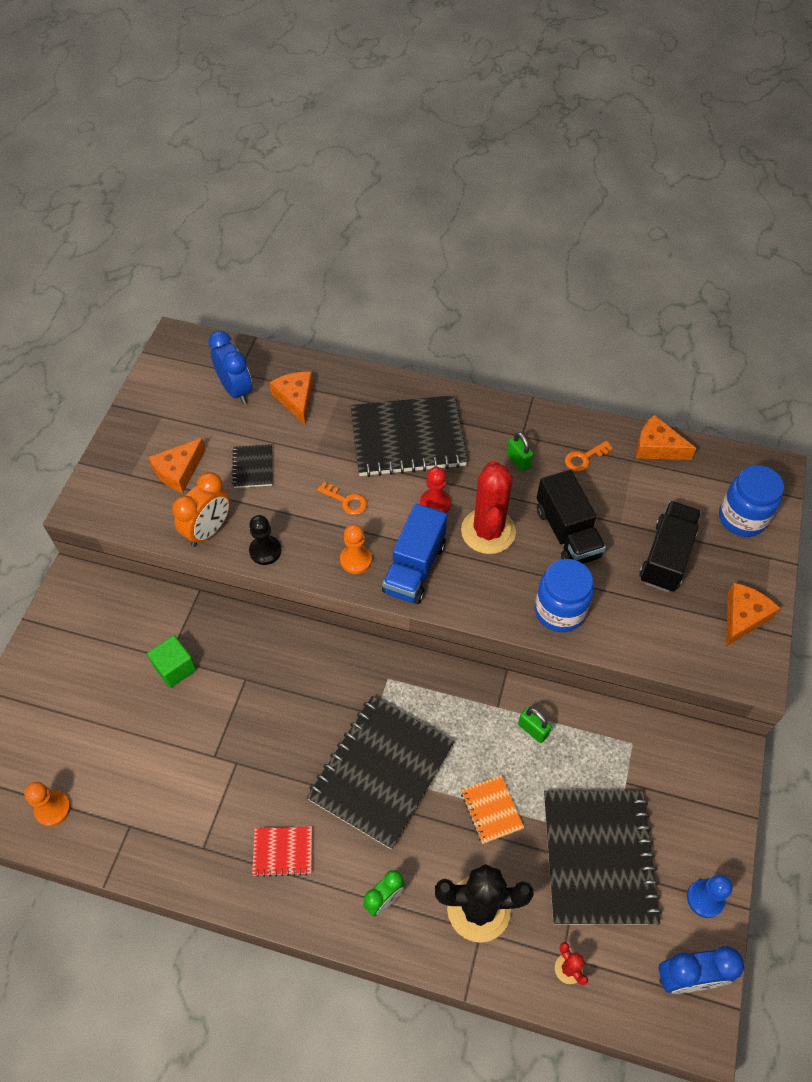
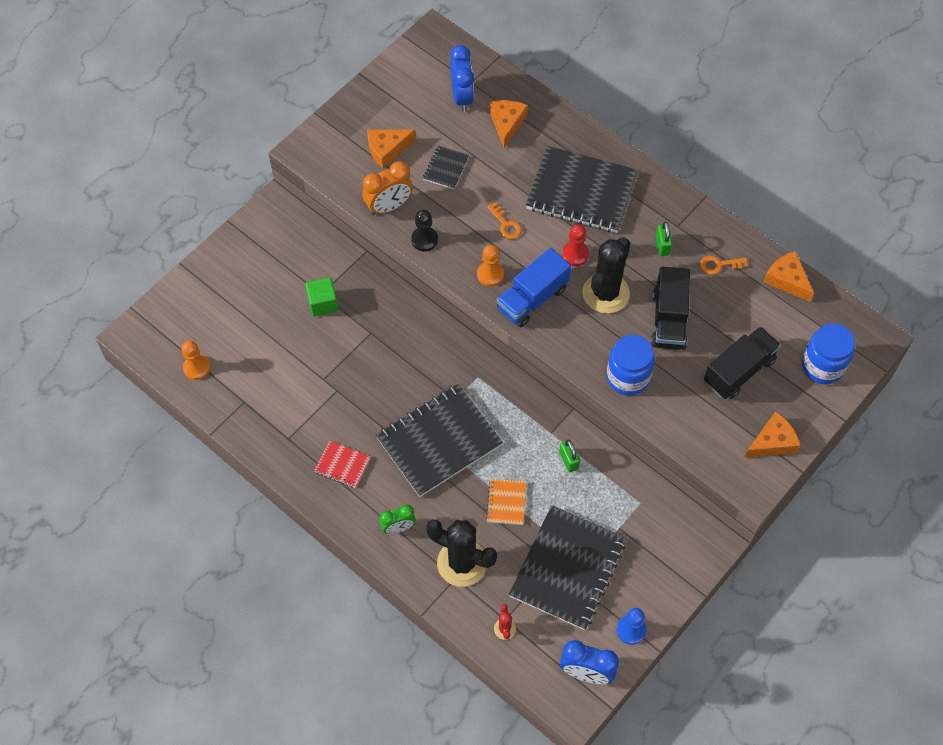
camera: 25 degrees right, 5 degrees up
(488, 531) = (606, 293): red cactus -> black cactus

